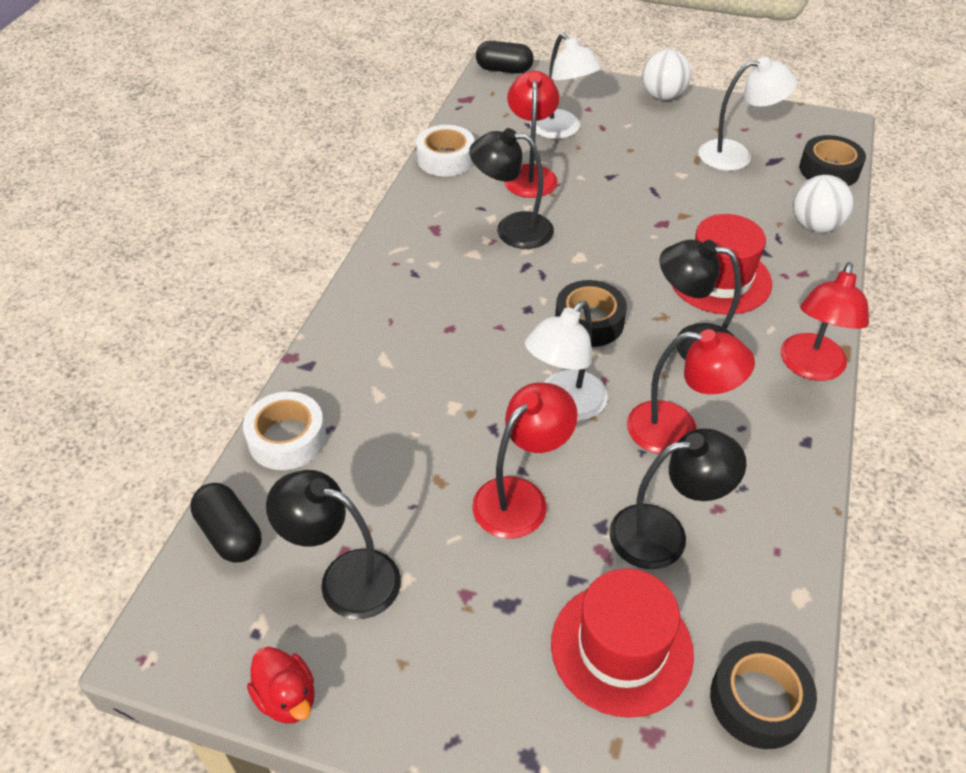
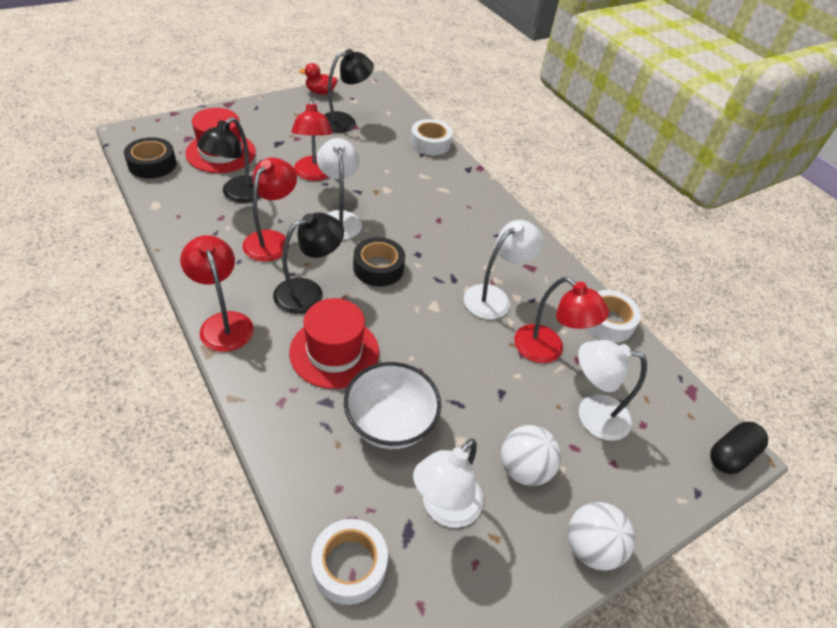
camera: 125 degrees right, 0 degrees up
(230, 534) = (400, 112): black capsule -> none
(512, 229) = (494, 297): black lamp -> white lamp
(677, 430) = (272, 239): red lamp -> red lamp turned 150 degrees clockwise
(724, 210) = (390, 424): none -> white bowl
(815, 226) = (307, 465): white ball -> white ball (524, 468)
(829, 170) = (349, 565): black tape -> white tape

